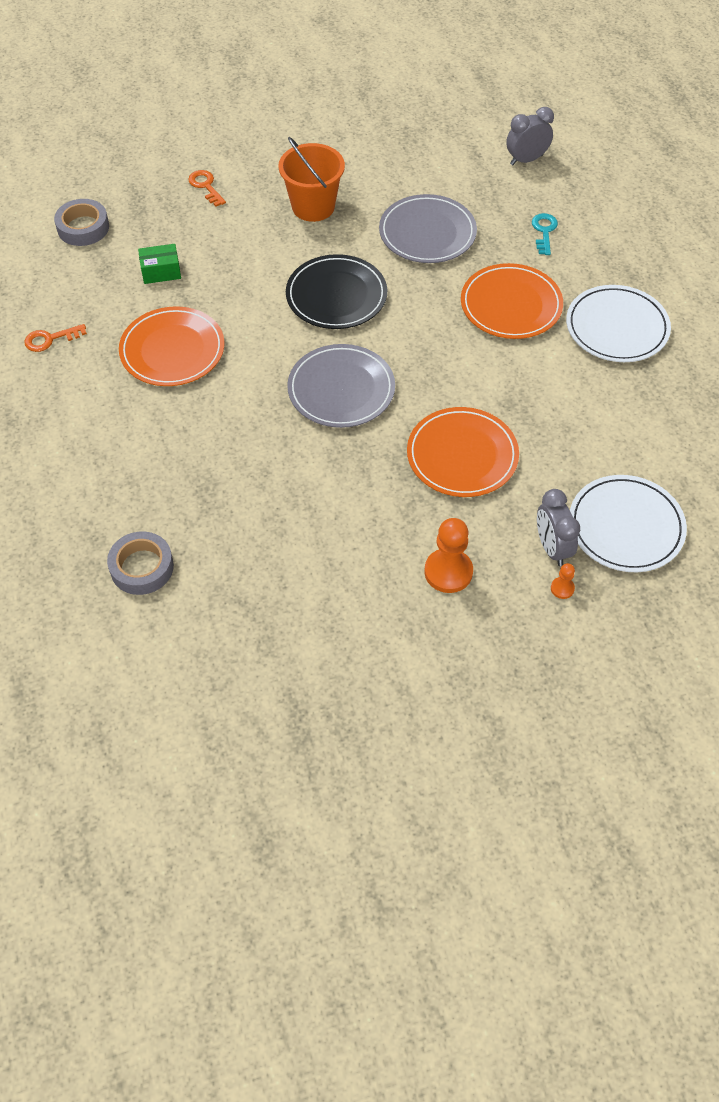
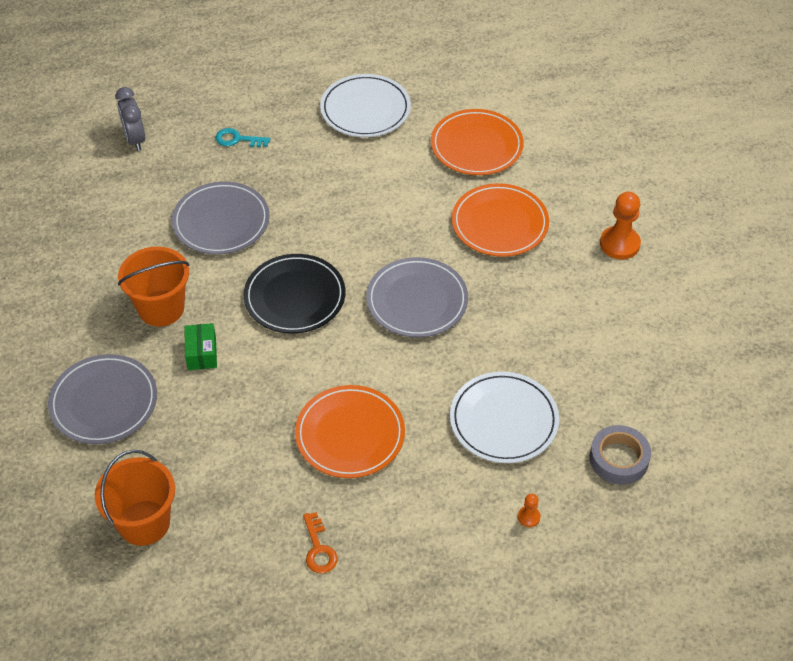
camera: 85 degrees left, 5 degrees down
(83, 227) = (144, 523): grey tape -> orange bucket
(161, 272) = (232, 445): green box -> green box (202, 353)
(206, 186) = (104, 402): orange key -> grey plate
(511, 305) = (328, 173): orange plate -> orange plate (476, 146)
(552, 548) = (595, 179): grey clock -> none
(562, 588) = (633, 178): orange pawn -> orange pawn (528, 517)
(626, 526) = (575, 134): white plate -> white plate (503, 420)

